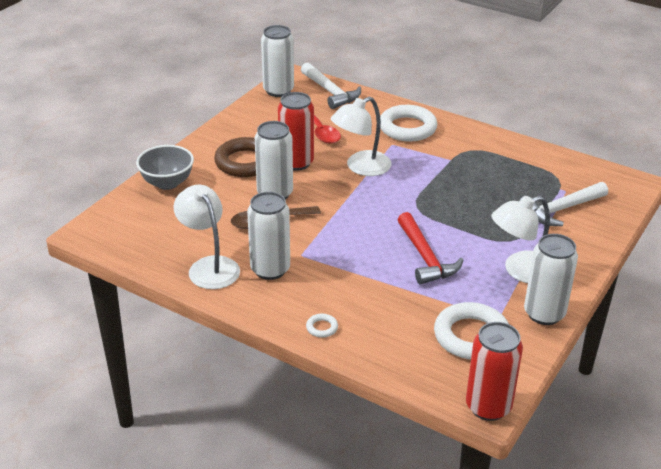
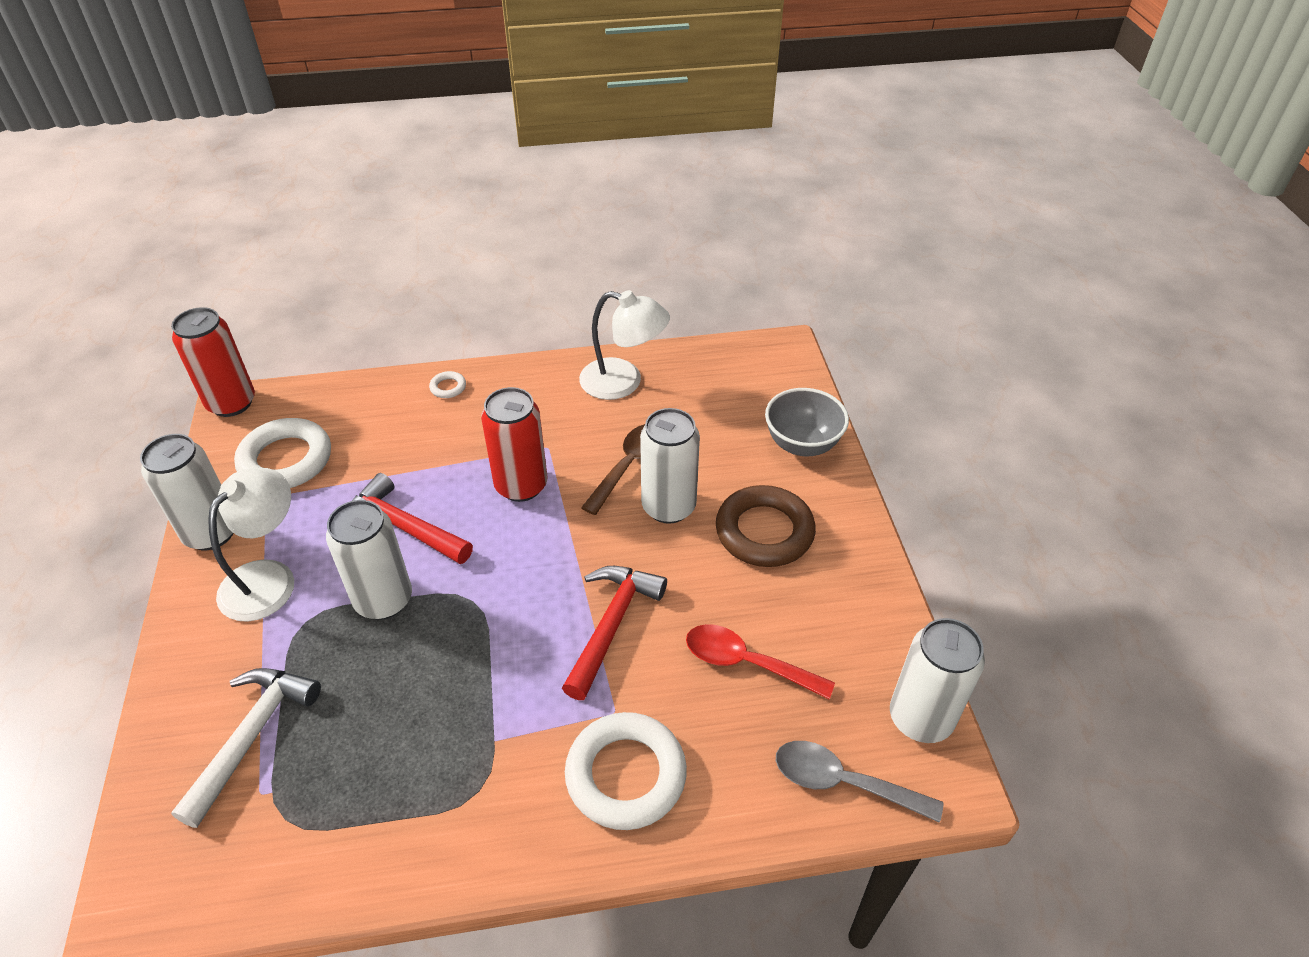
camera: 140 degrees right, 10 degrees up
(270, 269) = (561, 413): white can -> white can (383, 600)
(296, 162) = (704, 574): red can -> red can (521, 485)
(330, 92) = (843, 782): white hammer -> grey spoon
(361, 167) = (612, 625): white lamp -> red hammer

